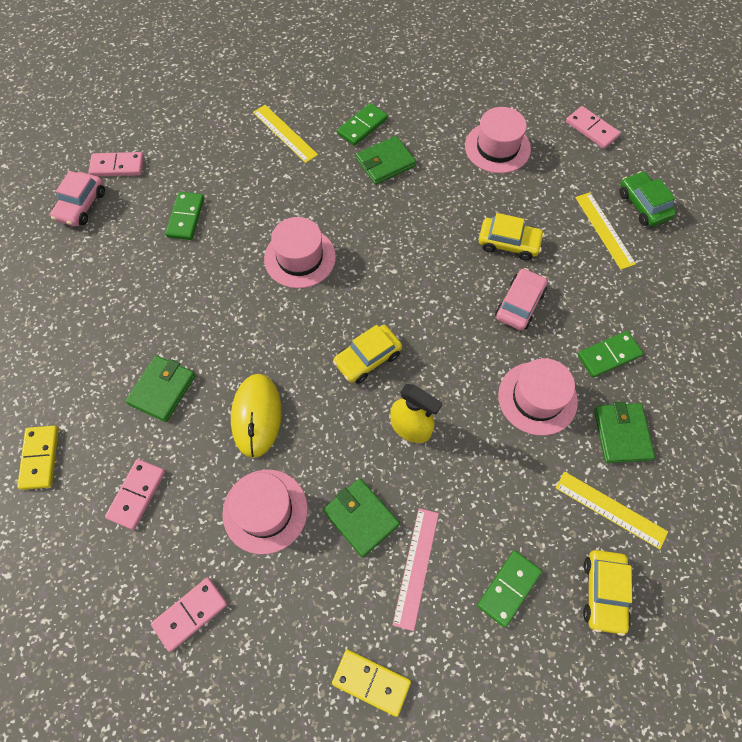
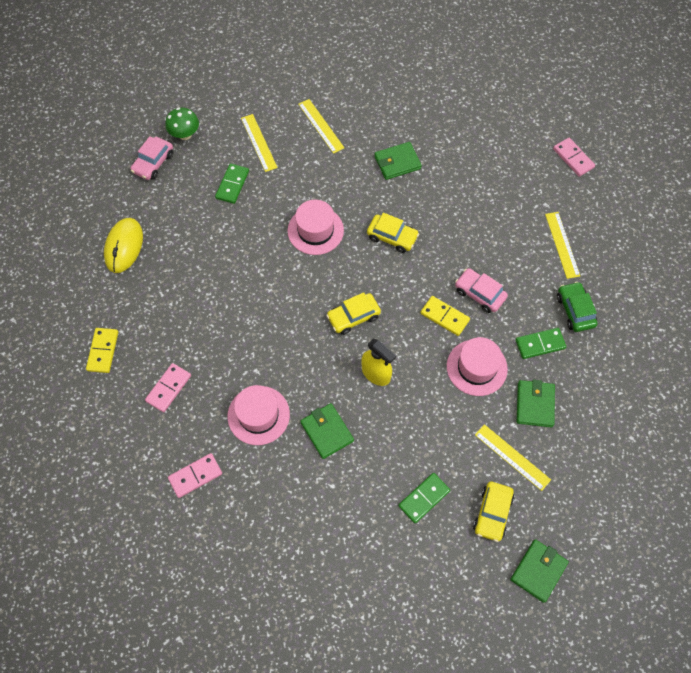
camera: 10 degrees right, 0 degrees up
(117, 166) = (185, 134): pink domino -> green mushroom
(162, 390) = (196, 316): green wallet -> green wallet (538, 571)
(211, 163) = (259, 142): none -> yellow ruler
(256, 416) = (263, 346): yellow mouse -> yellow mouse (124, 246)
(362, 126) = (384, 129): green domino -> none
(371, 682) = (313, 542): yellow domino -> yellow domino (444, 317)
(416, 567) = (360, 472): pink ruler -> none
(497, 147) = (491, 163): pink hat -> none
(508, 243) = (482, 244): yellow car -> yellow car (392, 237)
(519, 304) = (479, 294): pink car -> pink car turned 90 degrees counterclockwise
(643, 205) = (599, 229): green car -> green car (575, 310)

